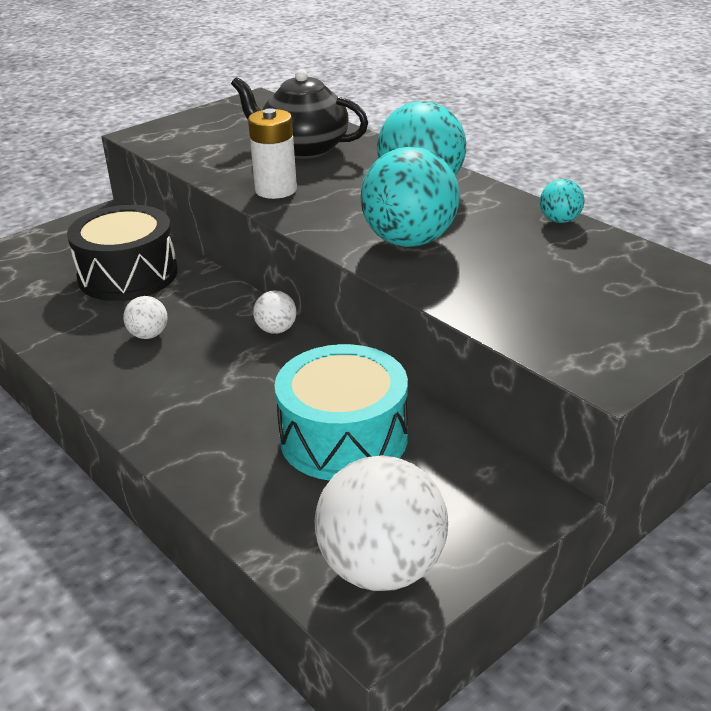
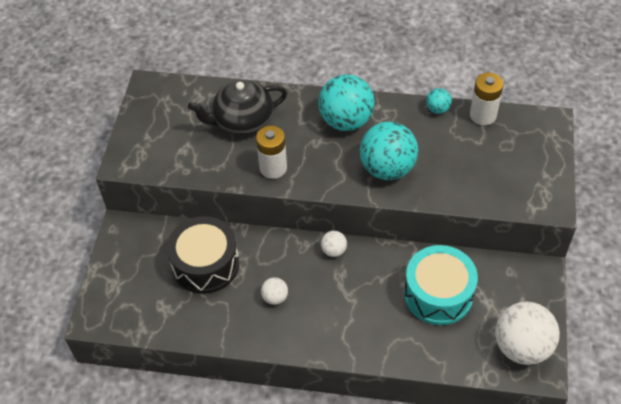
camera: 40 degrees left, 20 degrees up
(621, 248) = (483, 115): none -> white battery

